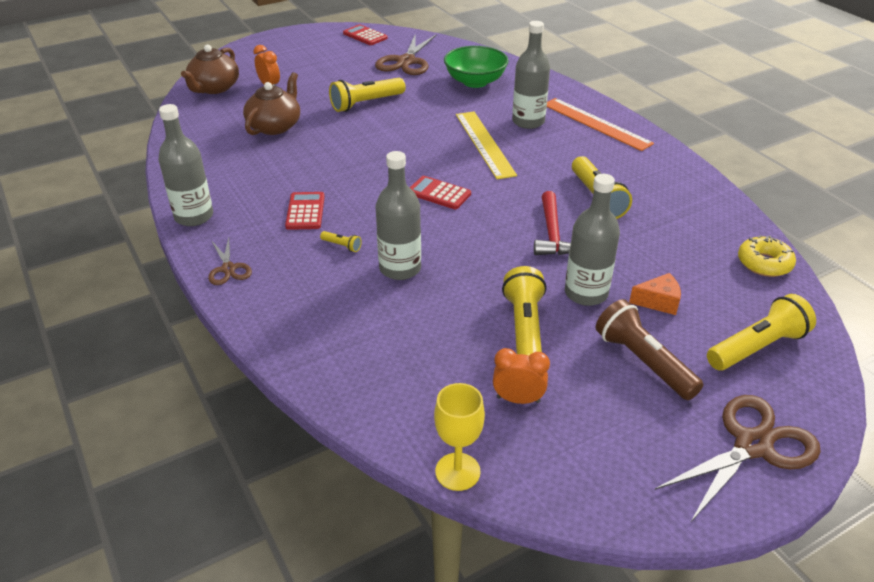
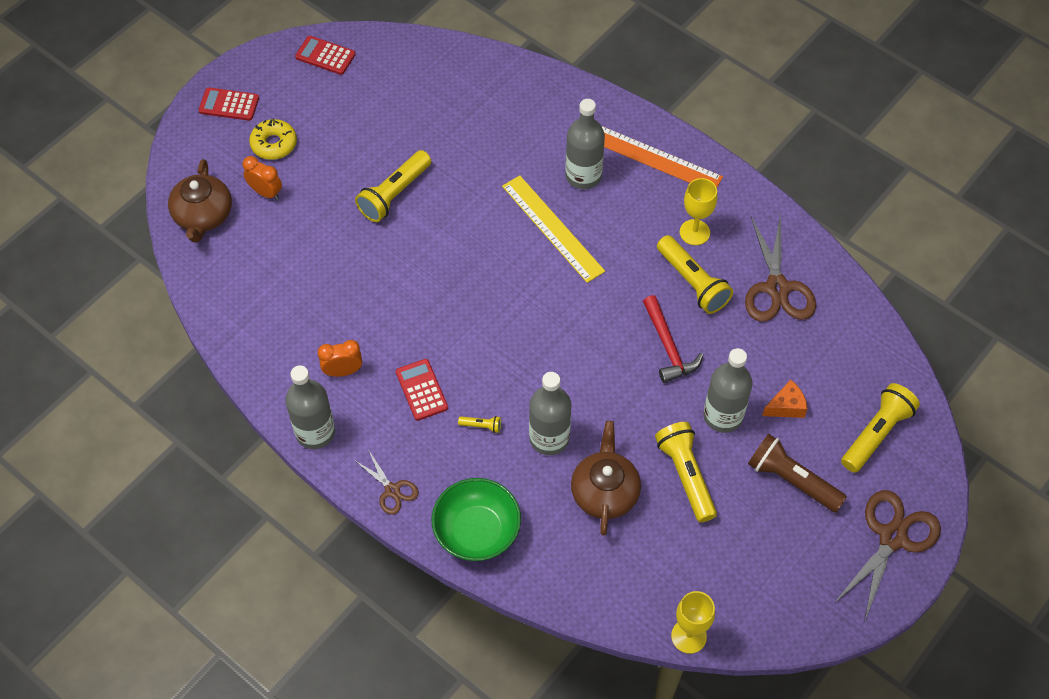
camera: 20 degrees left, 20 degrees up
(275, 126) = (315, 265): brown teapot -> brown teapot (605, 492)
(406, 61) = (401, 98): brown scissors -> brown scissors (777, 288)
(439, 193) = (539, 322): red calculator -> red calculator (229, 104)
(475, 82) = (497, 116): green bowl -> green bowl (477, 531)
(518, 399) = (708, 553): orange clock -> orange clock (343, 371)
(613, 169) = (694, 232): none -> yellow goblet
(764, 263) = (863, 328): yellow donut -> yellow donut (274, 144)

